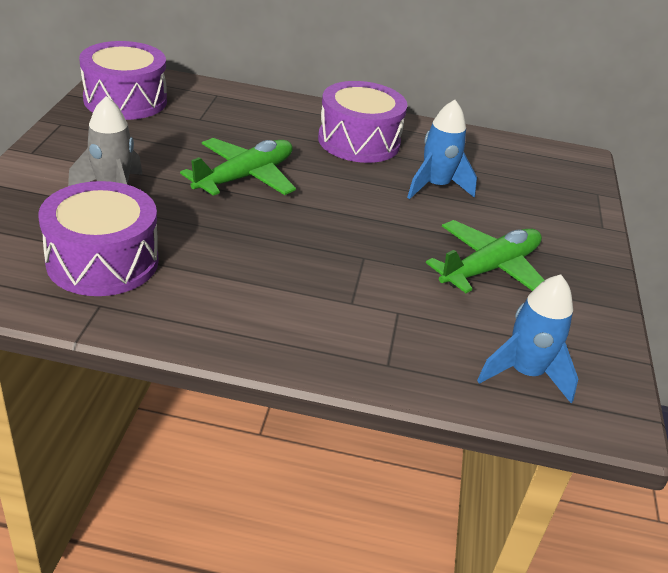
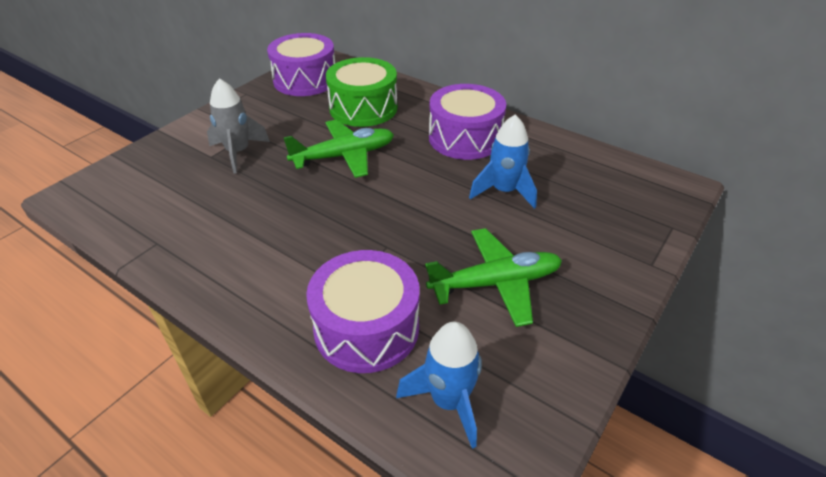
camera: 30 degrees right, 5 degrees up
(103, 261) = (186, 208): purple drum -> purple drum (366, 328)
(223, 124) = (363, 108): none -> green drum

